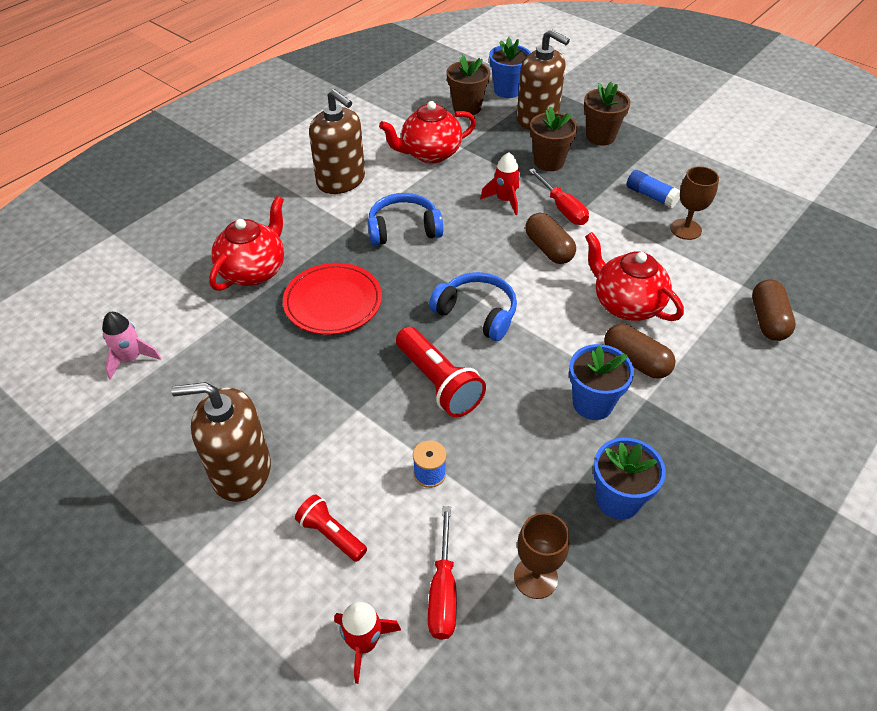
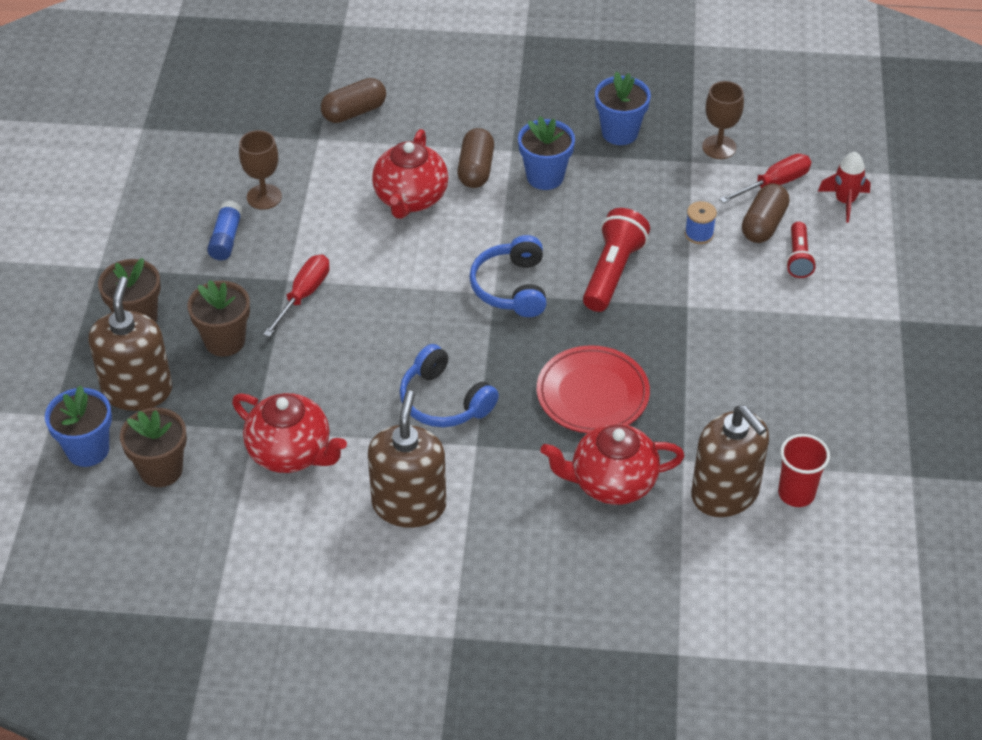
camera: 125 degrees left, 0 degrees up
(131, 359) = (796, 493): pink rocket -> red cup
(241, 471) = (809, 338): brown soap dispenser -> brown soap dispenser (725, 493)
(504, 200) = (326, 345): red rocket -> none
(548, 249) = (378, 278): brown capsule -> brown capsule (763, 224)

